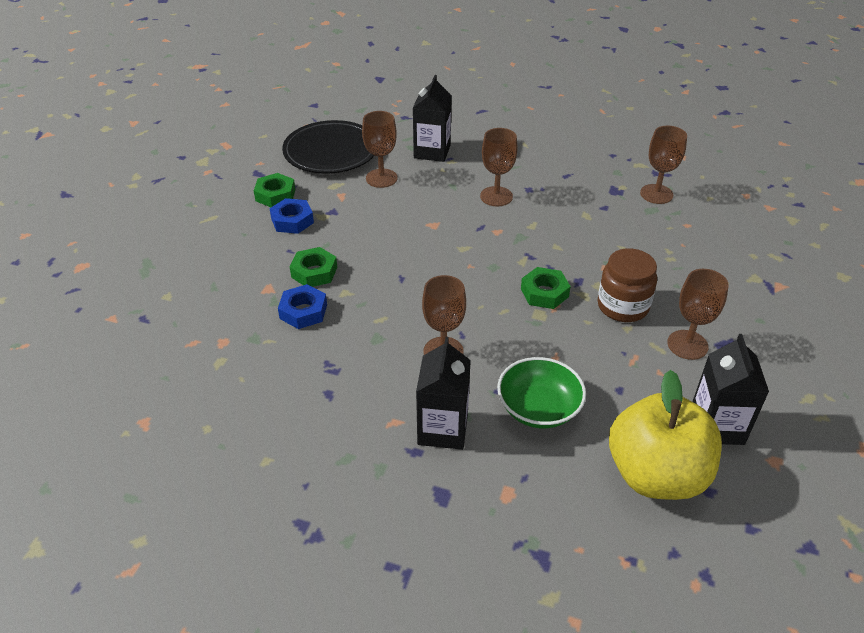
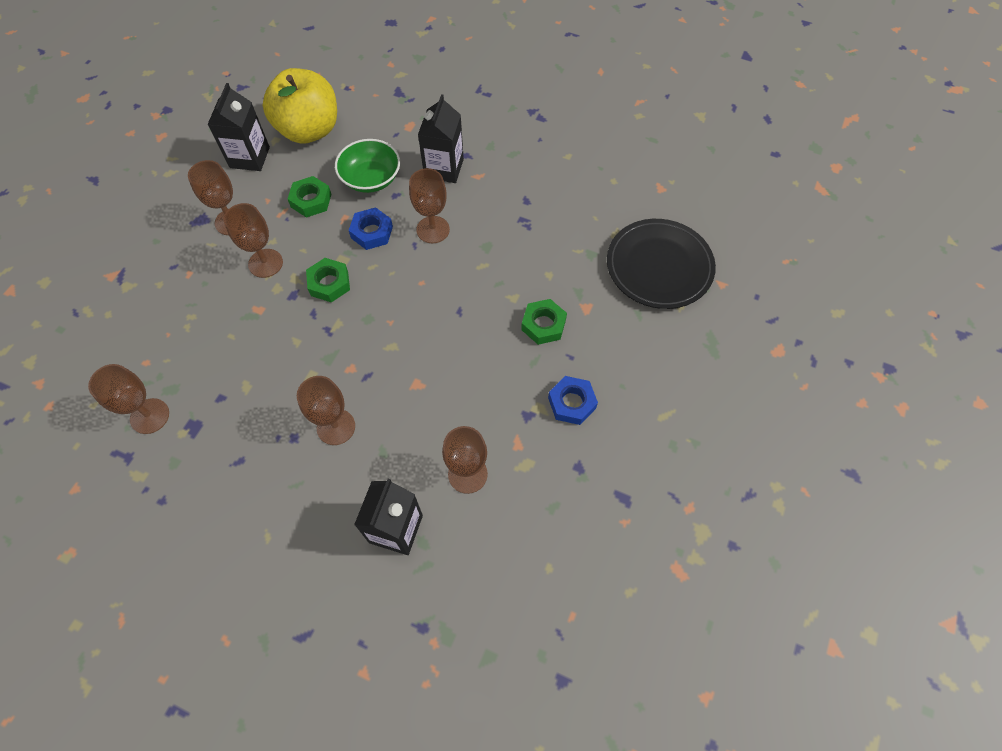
camera: 175 degrees left, 20 degrees up
(275, 195) = (596, 451): green nut -> green nut (311, 200)
(303, 311) = (551, 278): blue nut -> blue nut (372, 232)
(331, 152) = (532, 540): black plate -> black plate (659, 267)
(622, 306) = (265, 263): brown jar -> brown goblet

